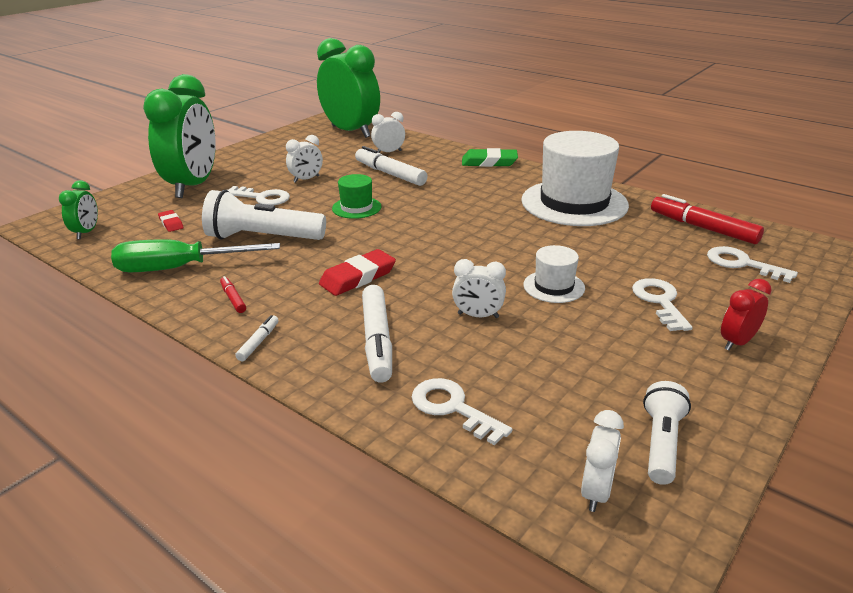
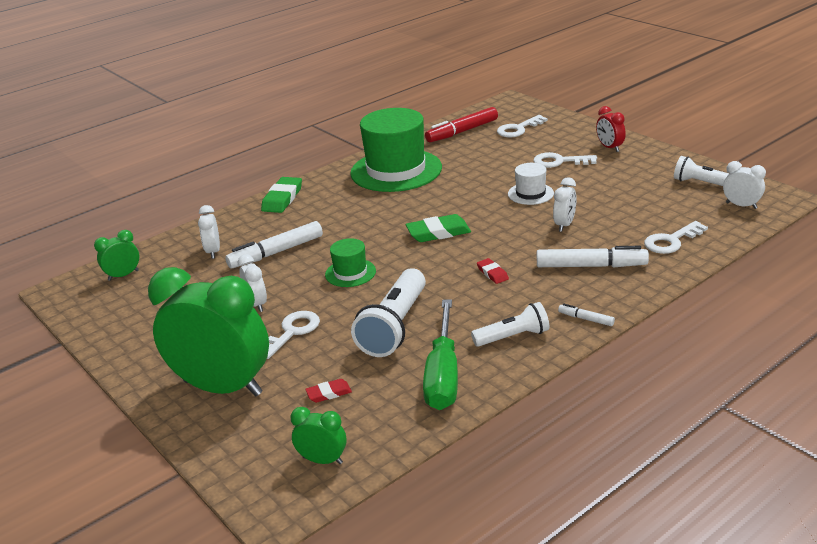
camera: 75 degrees left, 0 degrees up
(233, 299) = (513, 337): red marker -> white flashlight
(350, 131) = (123, 275): green clock -> green clock, size x0.43
(358, 277) = (492, 273): red eraser -> red eraser, size x0.56
(440, 239) = (438, 232): none -> green eraser
(574, 203) = (396, 170): white hat -> green hat

